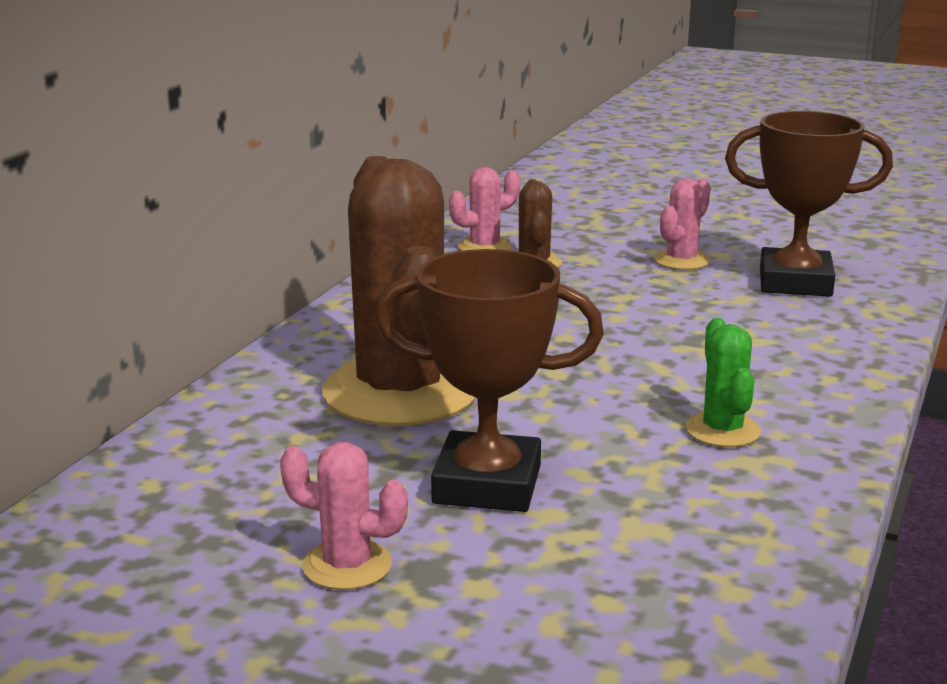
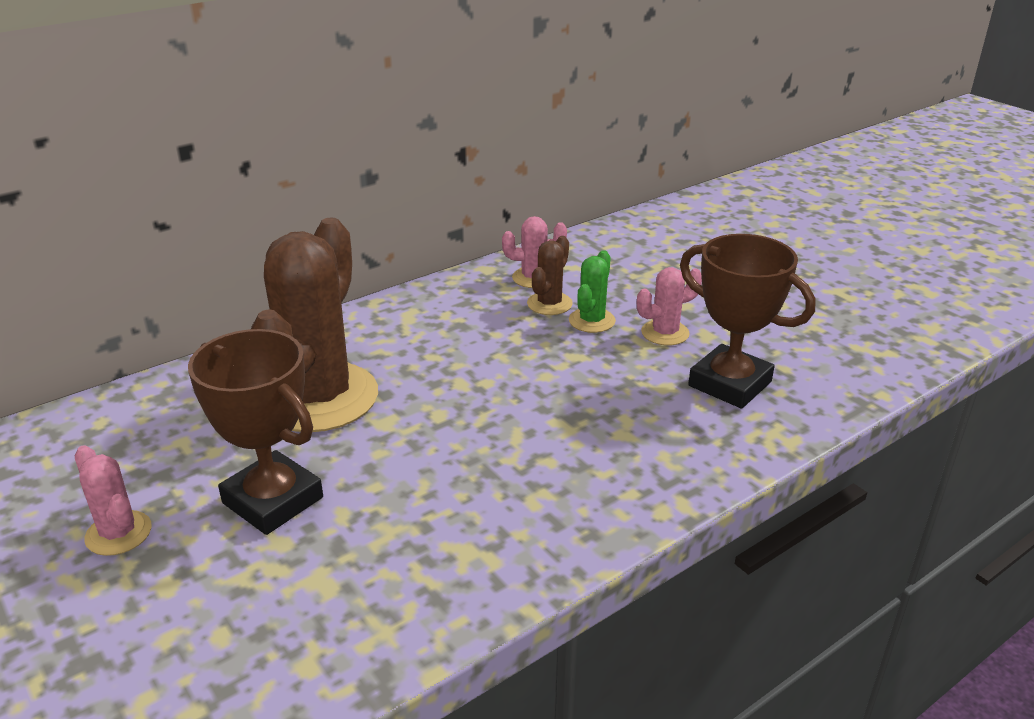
camera: 30 degrees right, 10 degrees up
(722, 430) = (483, 514): green cactus -> green cactus (592, 321)

